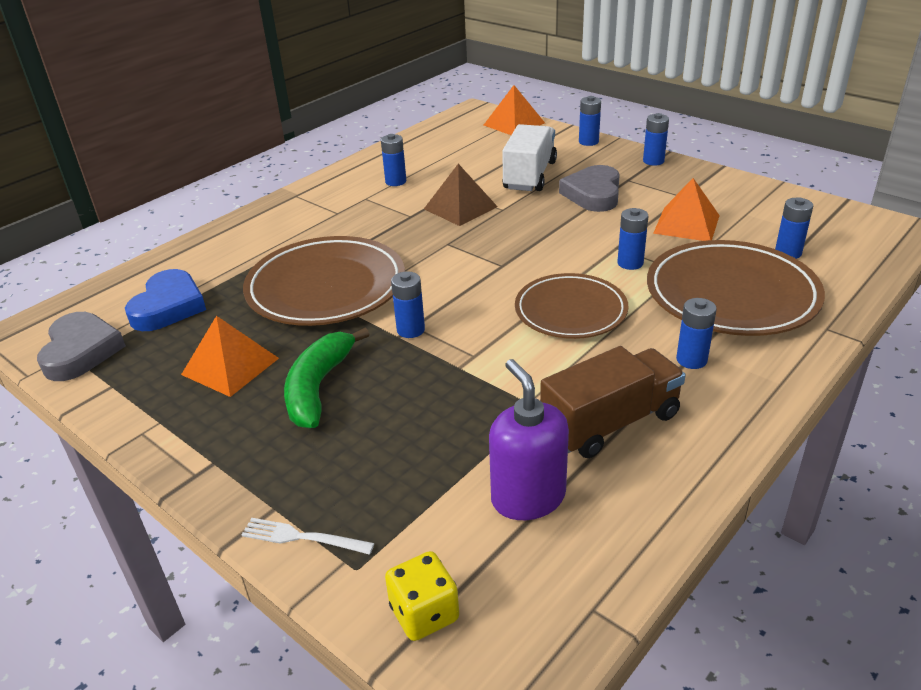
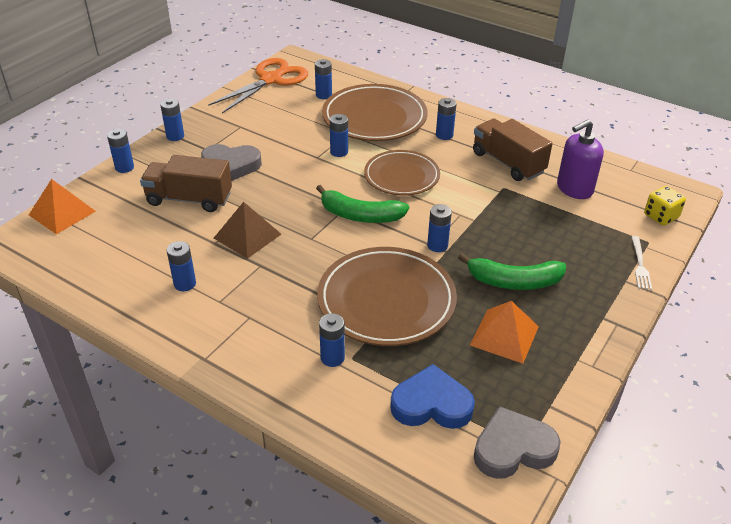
camera: 100 degrees left, 5 degrees up
(261, 254) = (332, 358): none -> blue battery
(484, 275) = (360, 215): none -> green banana
(529, 175) = (189, 199): white truck -> brown truck
(686, 224) = (284, 127): orange pyramid -> none
(818, 212) = (271, 80): none -> orange scissors

